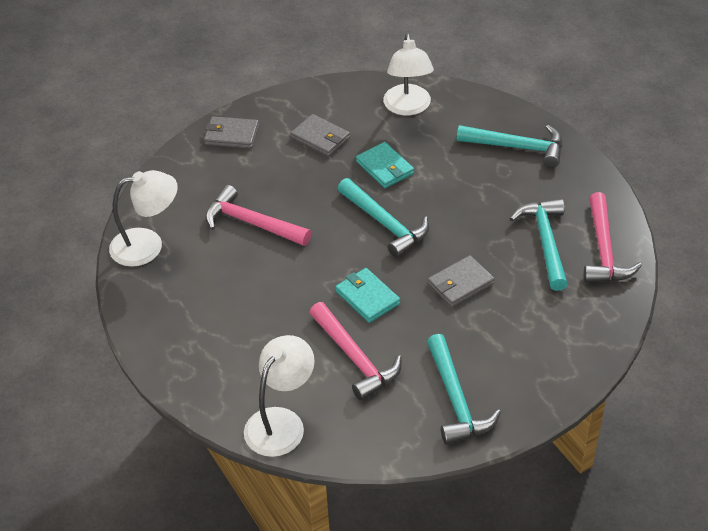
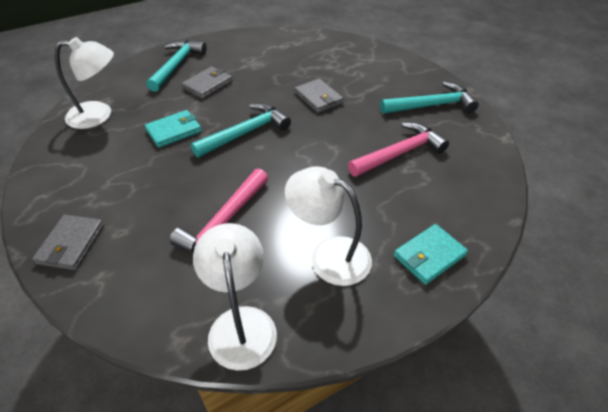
camera: 90 degrees left, 0 degrees up
(281, 422) = (478, 198): white lamp -> white lamp (329, 255)
(320, 138) = (113, 171): grey wallet -> grey wallet (208, 85)
(367, 297) = (332, 145): turquoise wallet -> turquoise wallet (429, 256)
(545, 242) = (280, 61): turquoise hammer -> none
(604, 250) = (291, 41): pink hammer -> none

